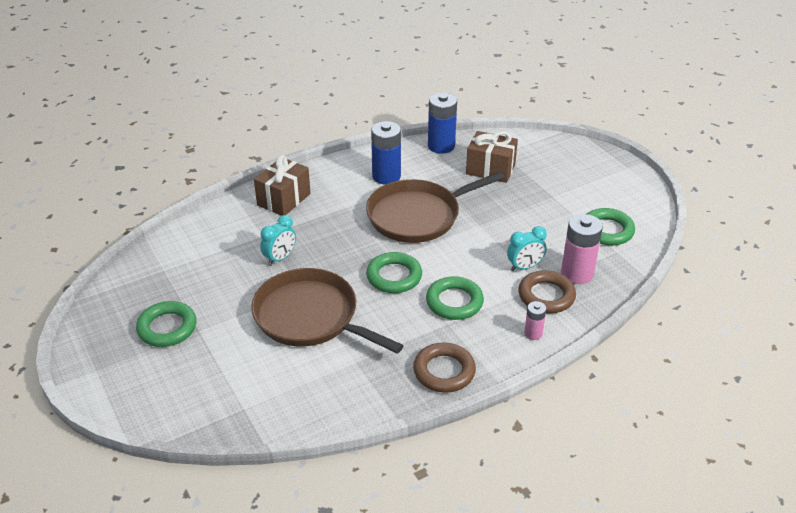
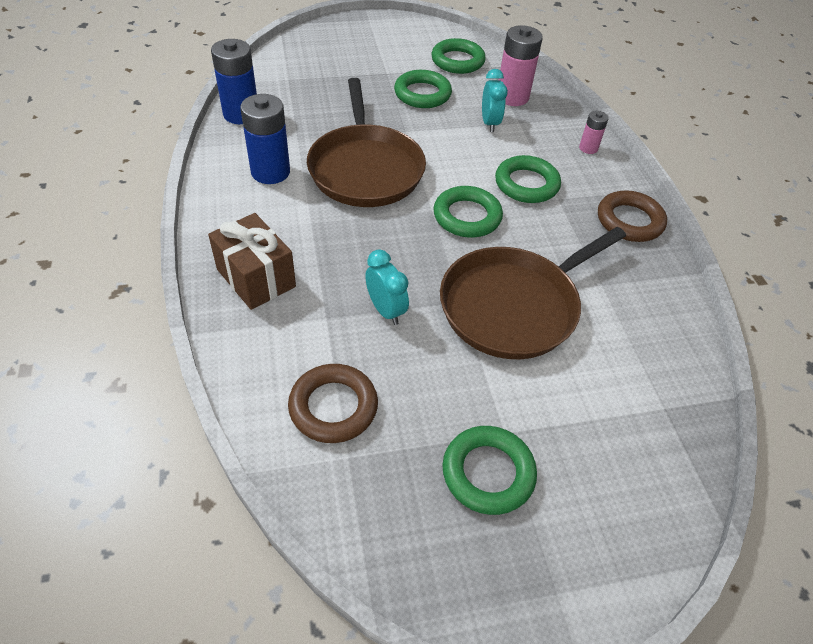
camera: 75 degrees left, 10 degrees up
(490, 169) = (313, 95): brown gift -> none
(537, 222) = (422, 94): none -> green ring
(546, 296) = (537, 124): brown ring -> brown ring (333, 407)

